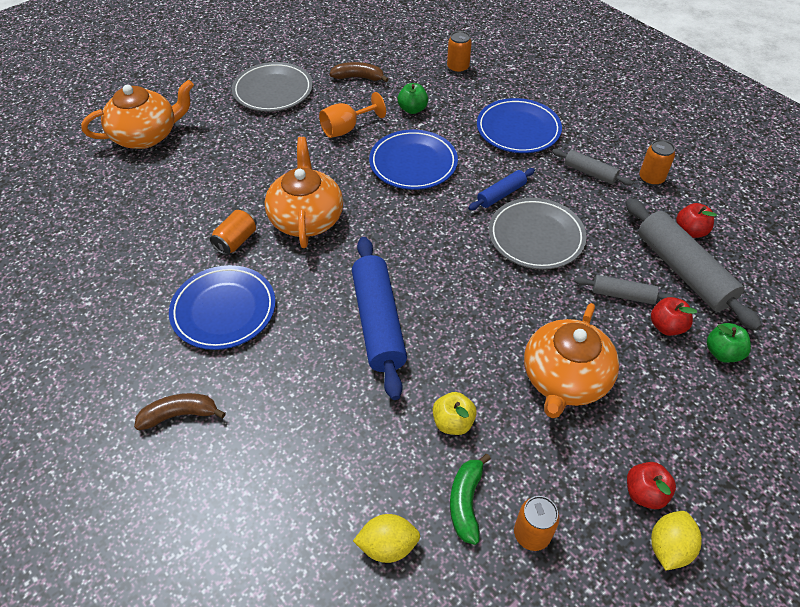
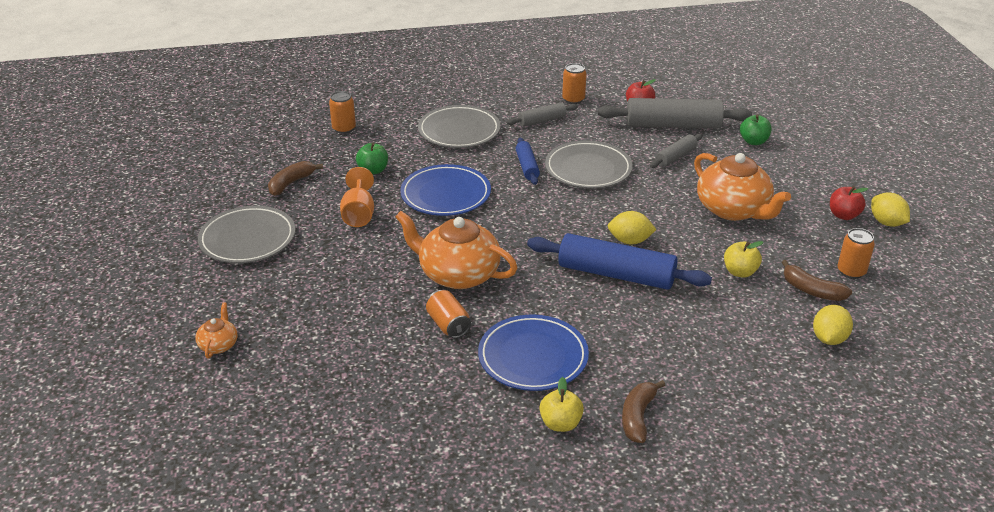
camera: 60 degrees left, 15 degrees down
(146, 135) = (219, 345): orange teapot -> orange teapot, size x0.46
(147, 362) = (560, 424): none -> yellow apple
(440, 313) = (630, 241): none -> yellow lemon
(466, 502) = (811, 290): green banana -> brown banana
(518, 130) = (459, 131): blue plate -> grey plate
(666, 326) = (717, 152): red apple -> none

